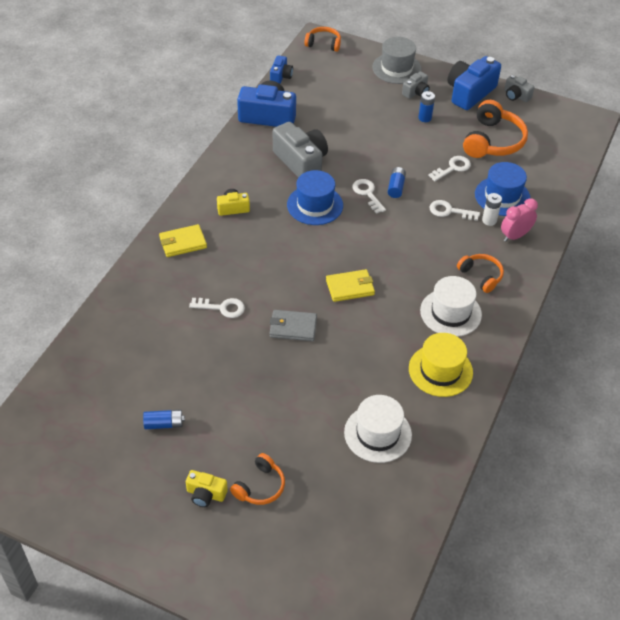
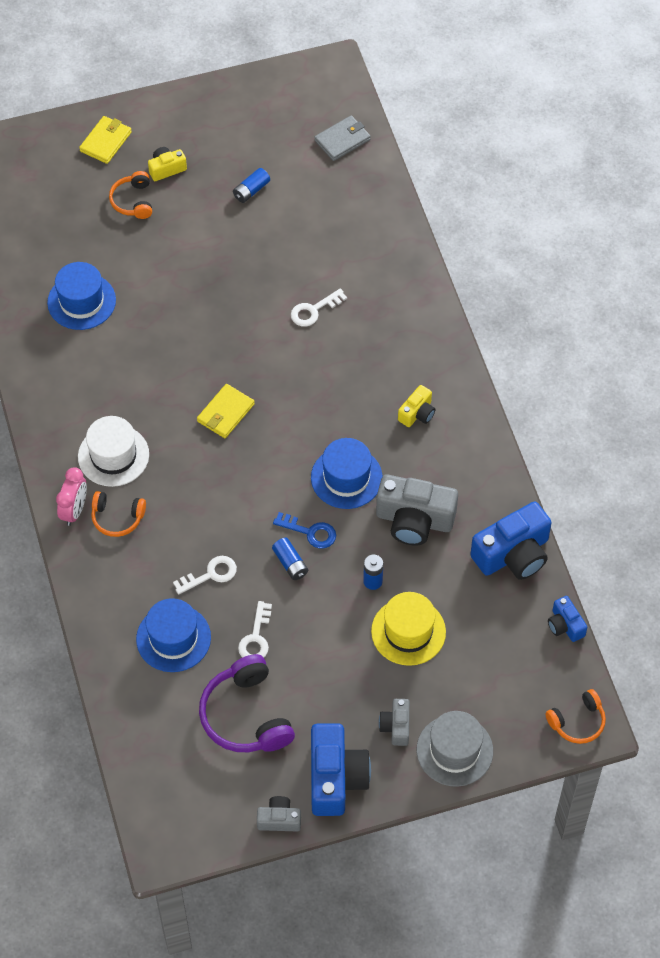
camera: 140 degrees right, 10 degrees up
(183, 243) = (418, 343): yellow wallet -> yellow wallet (106, 141)
(293, 327) = (236, 338): grey wallet -> grey wallet (342, 140)
(367, 194) = (310, 532): white key -> blue key
(377, 433) = (81, 301): white hat -> blue hat
(425, 118) = (349, 691): blue battery -> blue battery (372, 581)
(440, 370) = (76, 392): yellow hat -> yellow hat (408, 631)
(489, 220) = (162, 594): white battery -> none
(493, 141) = (246, 716): orange headphones -> purple headphones
(515, 236) = (121, 593): pink clock -> pink clock (74, 510)

